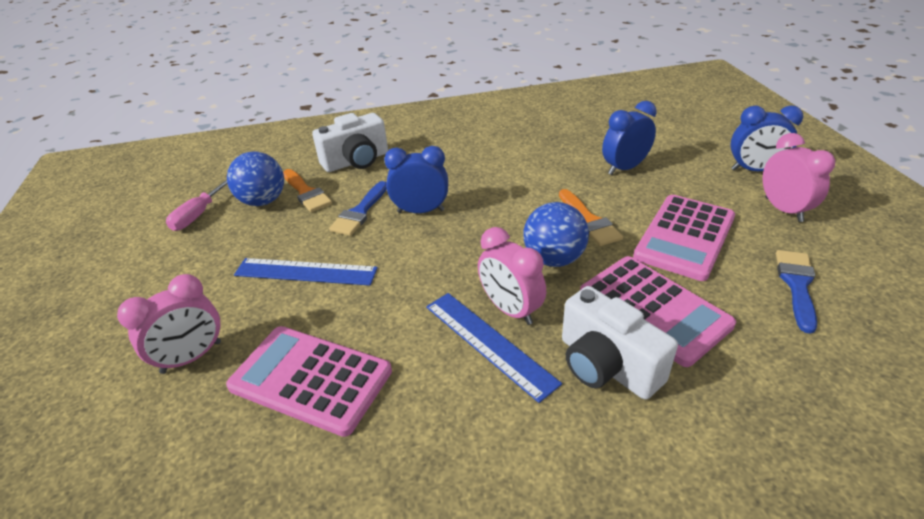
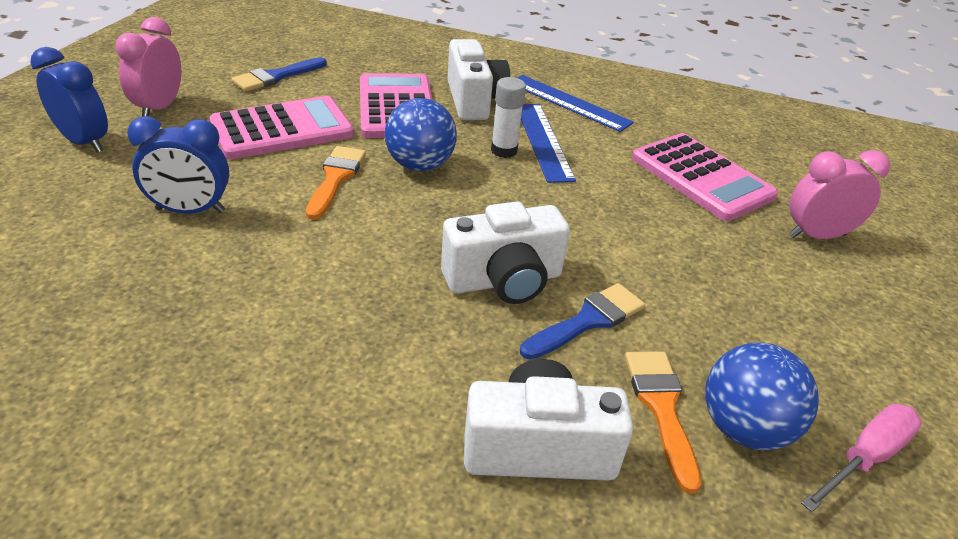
camera: 155 degrees left, 0 degrees up
(306, 272) = (689, 268): blue ruler -> blue ruler (568, 102)
(420, 211) = (504, 280): blue clock -> white camera
(510, 309) = (504, 151): pink clock -> white glue stick

